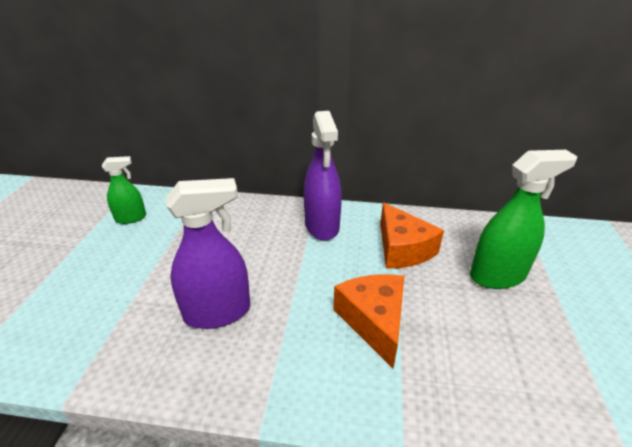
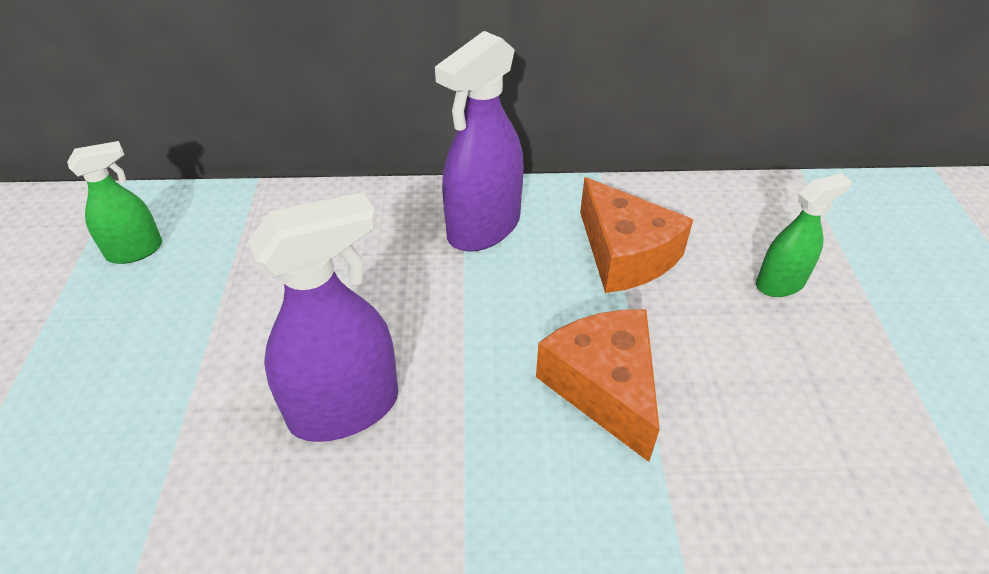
camera: 10 degrees left, 10 degrees up
(322, 226) = (483, 228): purple spray bottle -> purple spray bottle turned 60 degrees clockwise
(497, 275) = (780, 283): green spray bottle -> green spray bottle, size x0.59

